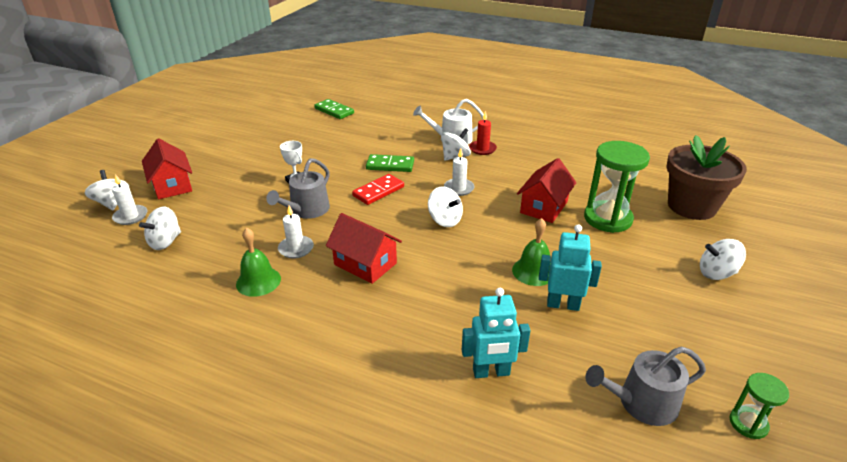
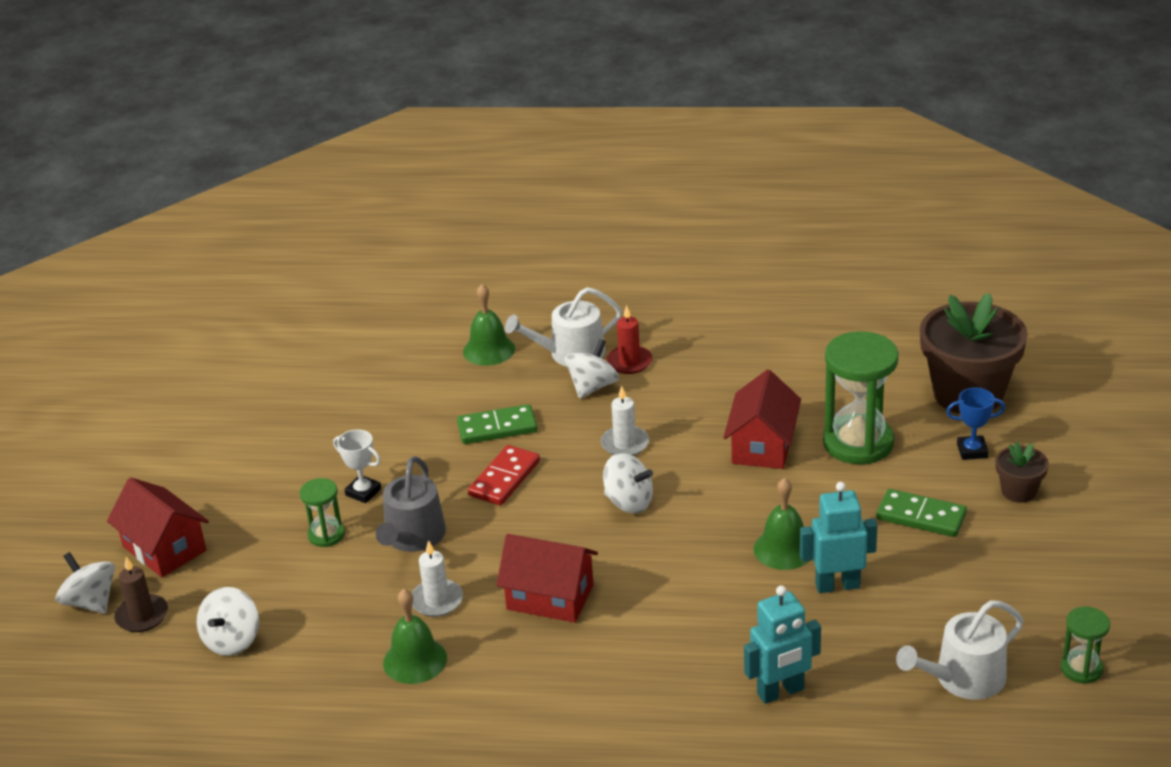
camera: 15 degrees left, 0 degrees up
(130, 216) = (142, 616): white candle -> brown candle
(260, 198) = (326, 535): none -> green hourglass
(334, 111) = (339, 340): green domino -> green domino (921, 516)
(408, 129) = (489, 350): none -> green bell
(641, 403) = (963, 678): grey watering can -> white watering can
(687, 240) = (972, 451): none -> blue trophy
(716, 273) = (1018, 491): white spinning top -> brown flower pot

